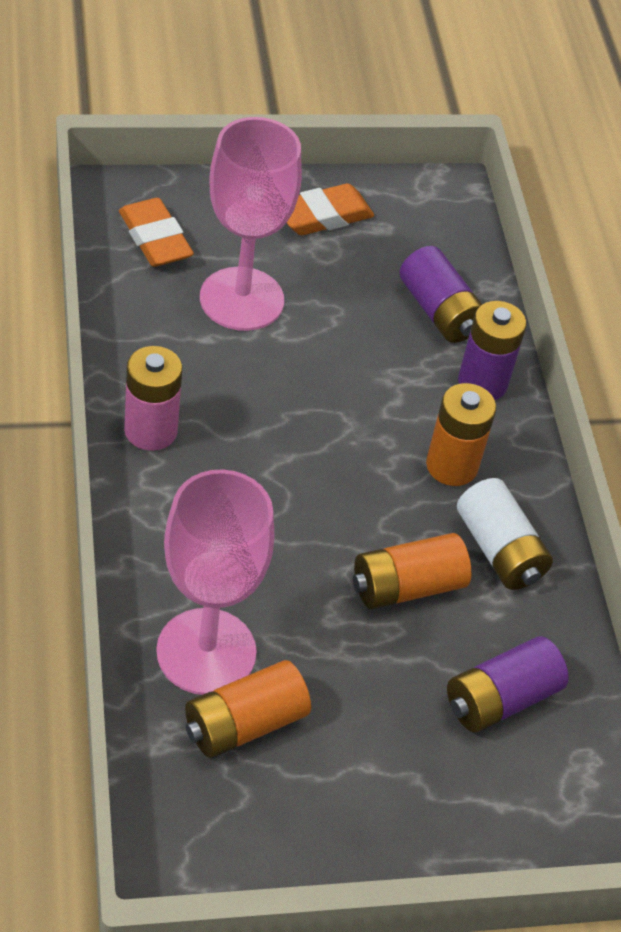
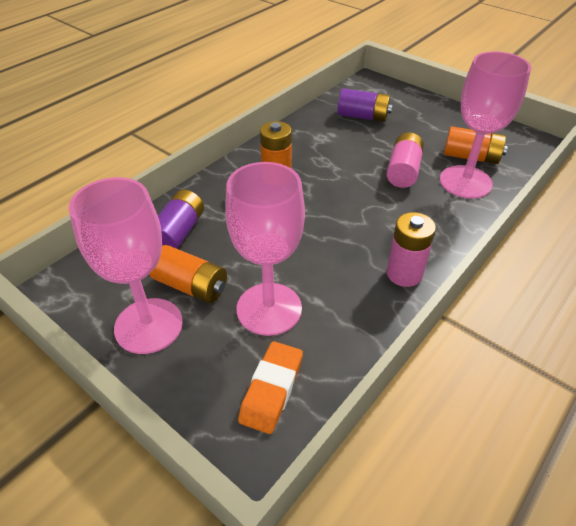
camera: 125 degrees left, 5 degrees down
(310, 607) = (403, 171): none -> pink battery
(323, 216) = (148, 325): orange eraser -> pink goblet
(407, 586) = (354, 156): orange battery -> orange battery (191, 286)
(482, 383) = (212, 194): purple battery -> none
(499, 550) = (301, 146): white battery -> none

